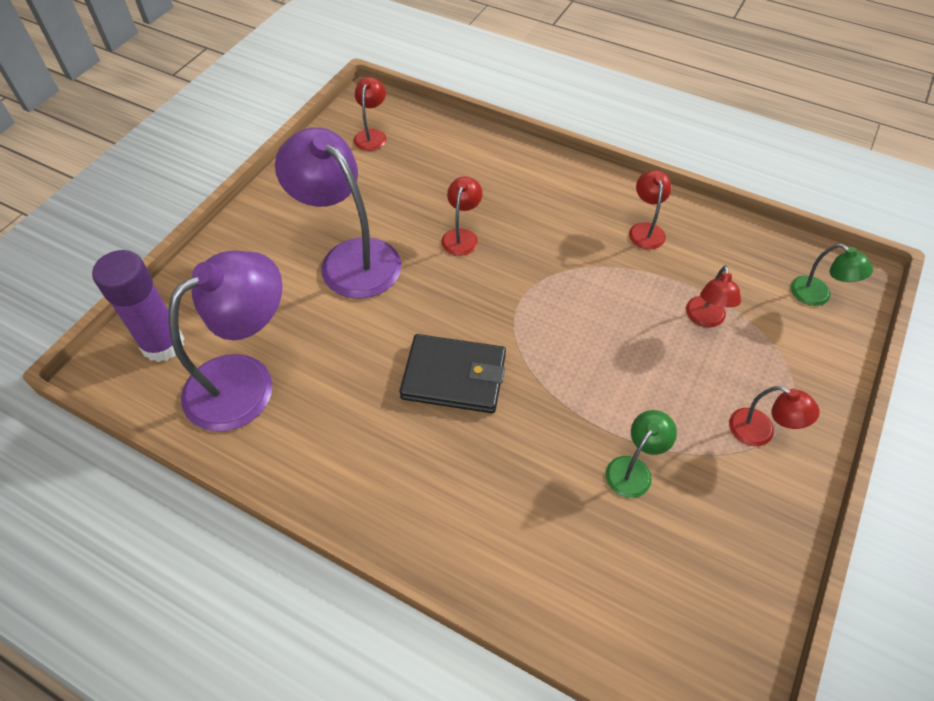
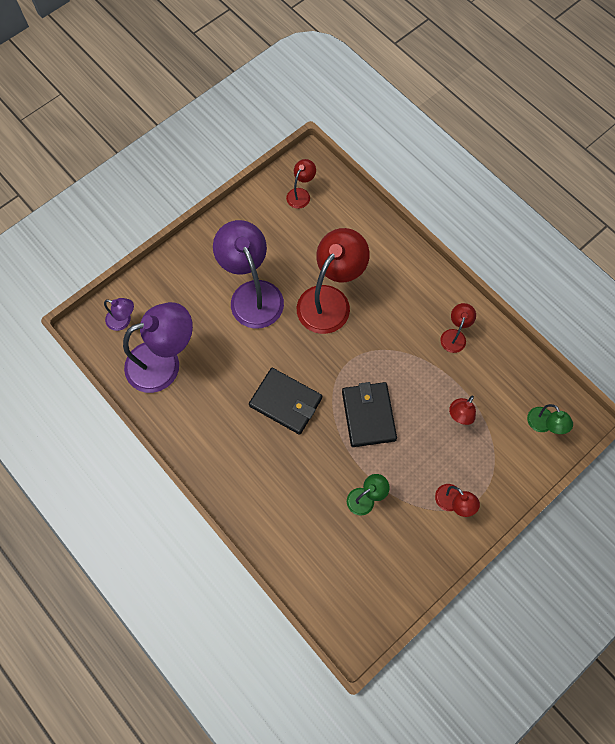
camera: 20 degrees right, 15 degrees up
(163, 344) = (123, 321): purple glue stick -> purple lamp
(461, 236) = (330, 300): red lamp -> red lamp, size x2.11
(581, 356) = (368, 415): none -> black wallet

